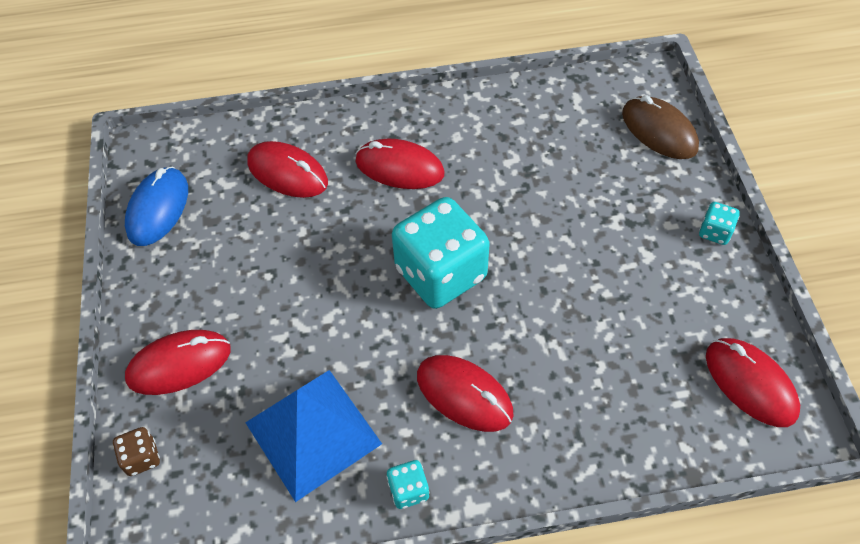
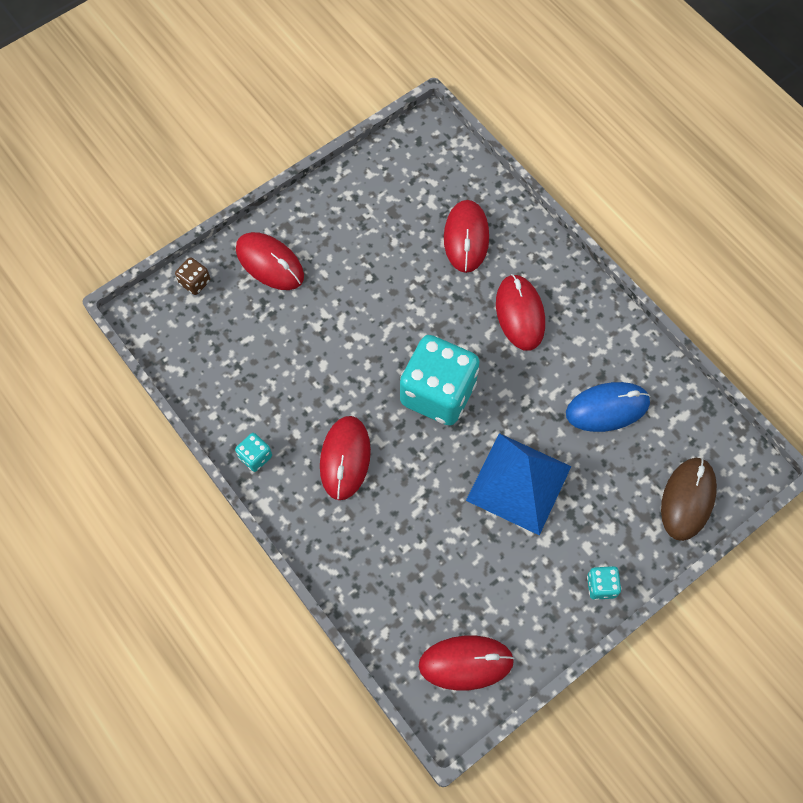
camera: 60 degrees right, 10 degrees up
(158, 209) = (382, 172): blue mouse -> blue mouse (607, 408)
(313, 433) = (265, 375): blue pyramid -> blue pyramid (519, 483)
(750, 383) = (466, 663): red mouse -> red mouse turned 60 degrees clockwise

